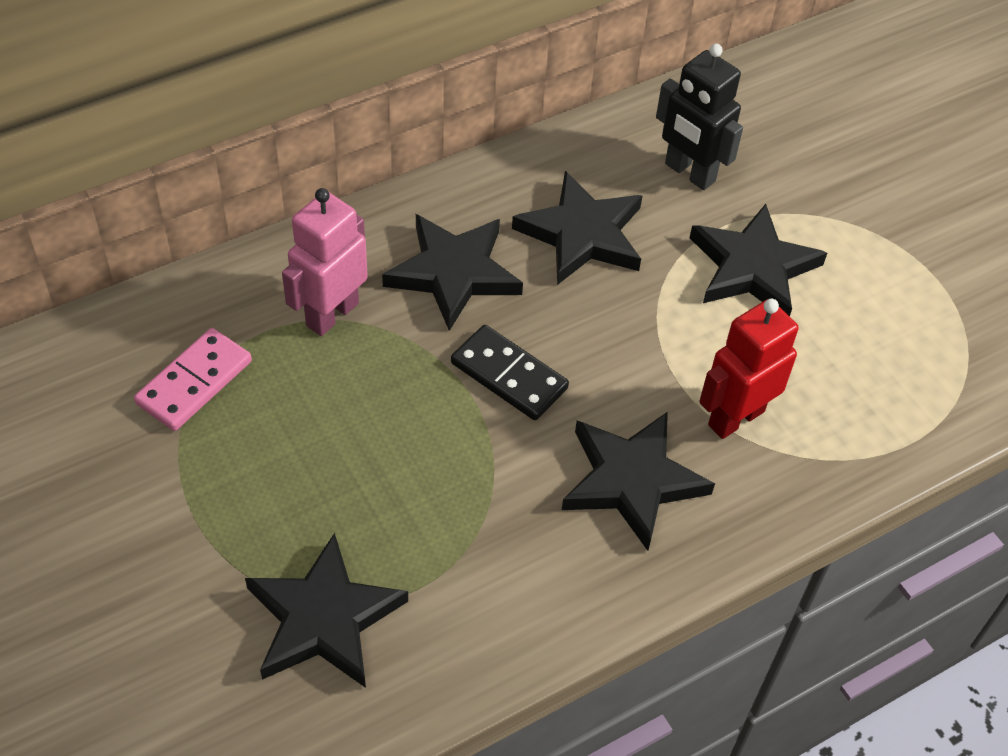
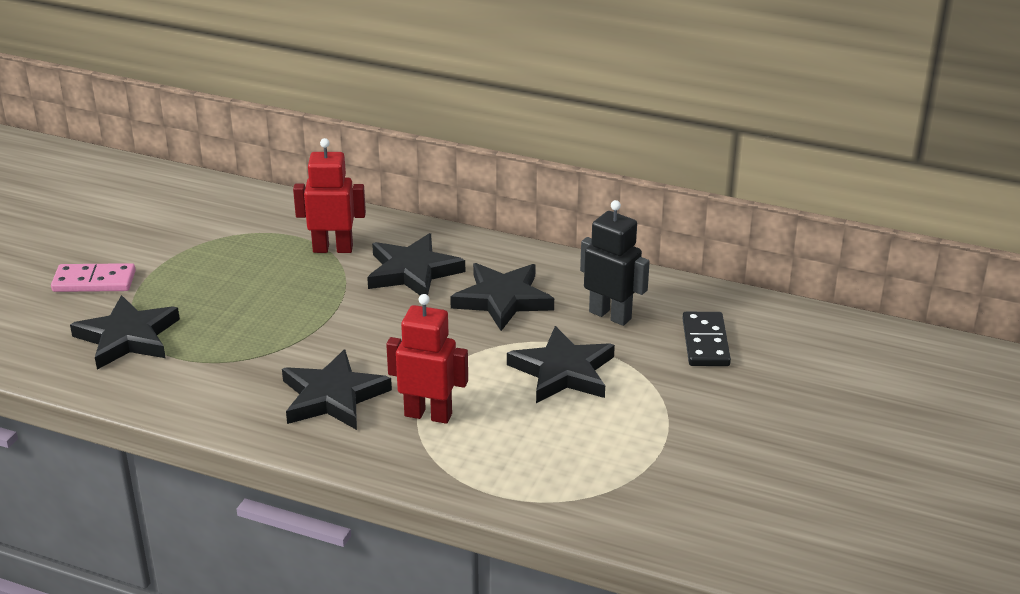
camera: 55 degrees right, 20 degrees down
(194, 382) = (236, 232): pink domino -> pink domino (94, 281)
(331, 314) = (333, 249): pink robot -> red robot
(509, 375) = (360, 322): black domino -> black domino (705, 342)
(689, 173) = (610, 315): black robot -> black robot turned 120 degrees clockwise

